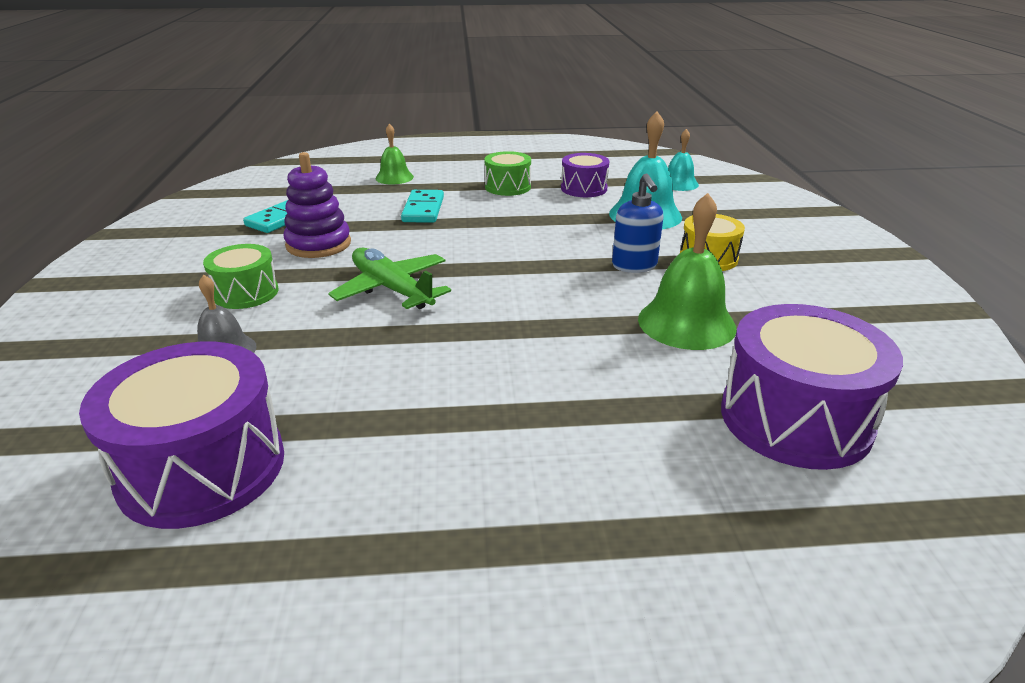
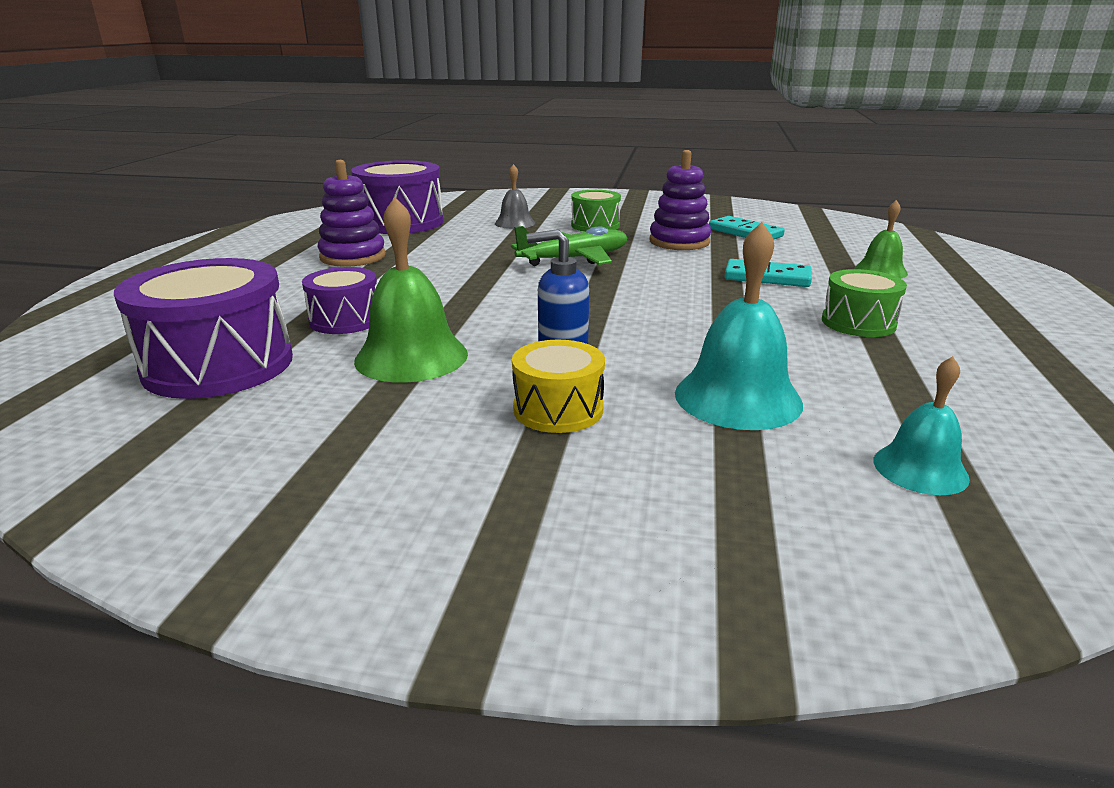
camera: 105 degrees right, 5 degrees down
(421, 454) = (353, 257): none -> purple stacking toy
(584, 188) = (863, 371): purple drum -> purple drum (345, 320)

